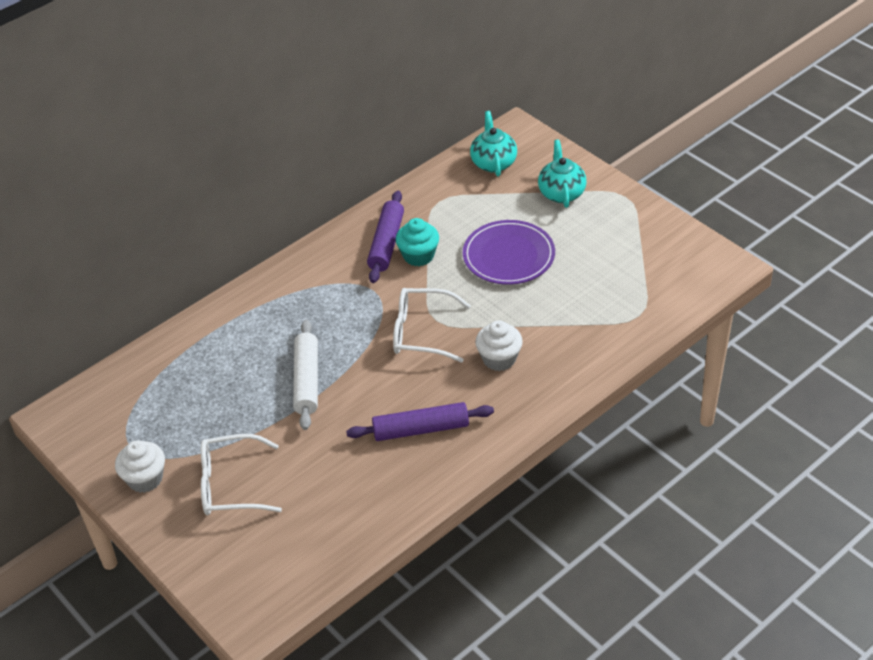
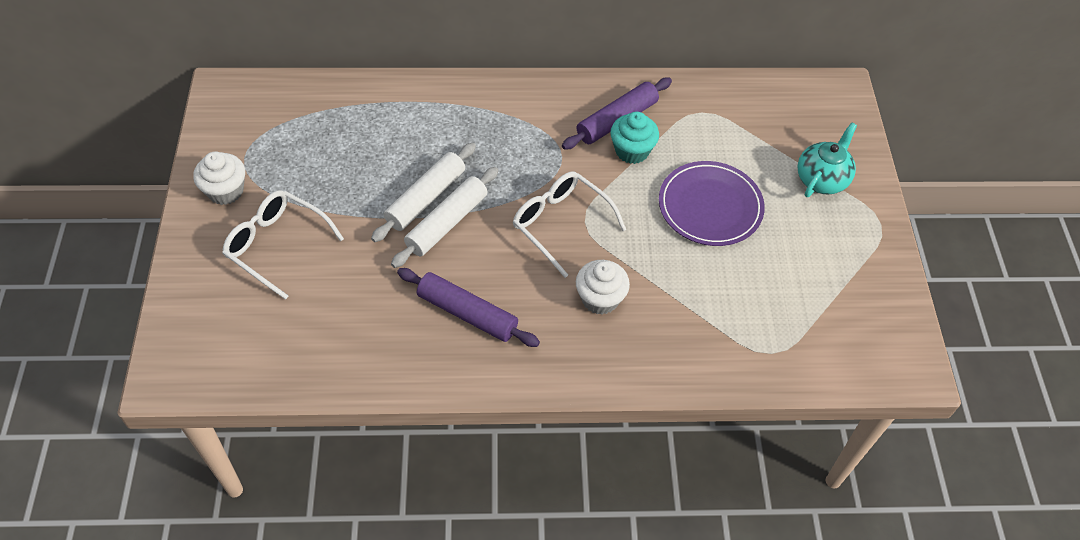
camera: 35 degrees right, 10 degrees up
(341, 385) = (447, 223): none -> white rolling pin
(493, 163) = (788, 108): turquoise teapot -> none

